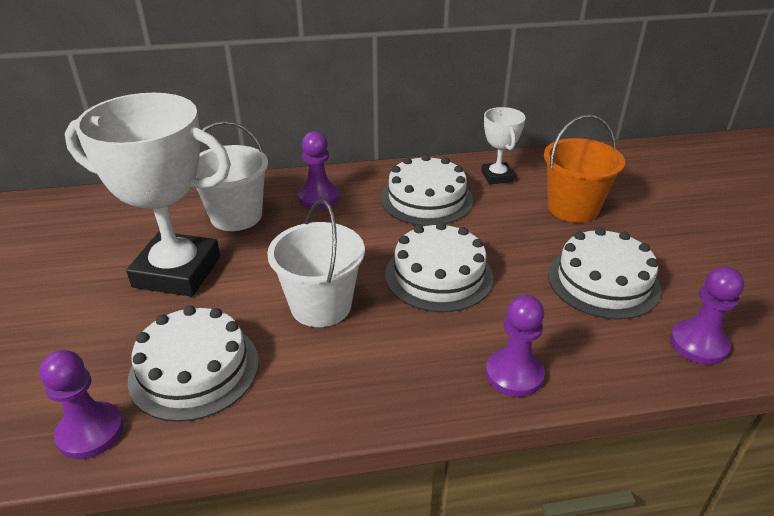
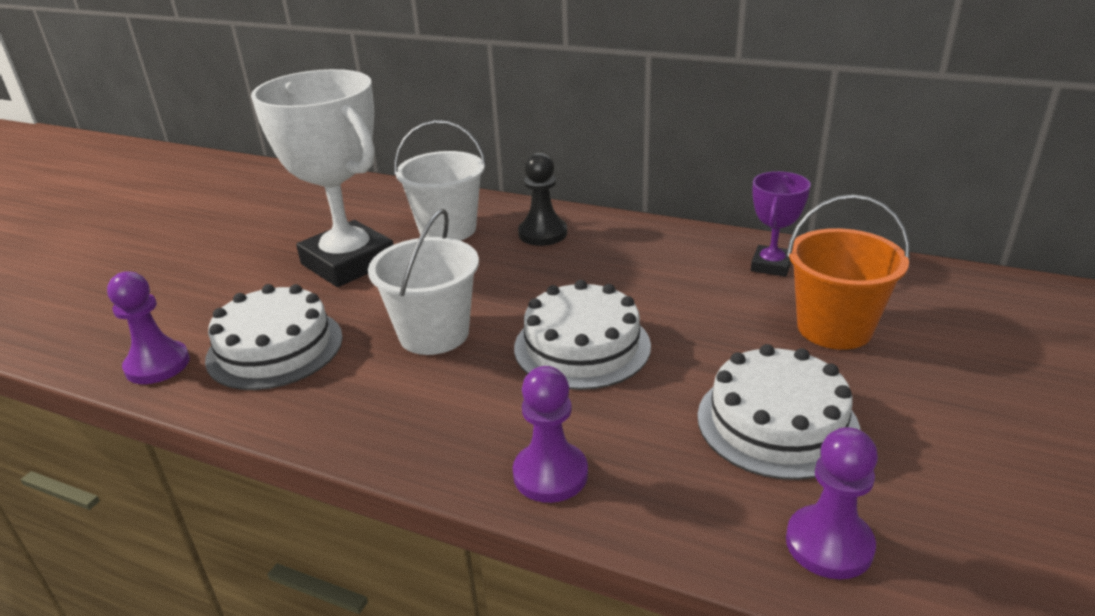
camera: 35 degrees right, 5 degrees down
(318, 197) = (542, 233): purple pawn -> black pawn
(426, 199) = (656, 266): white cake -> none
(497, 176) = (771, 265): white trophy -> purple trophy

